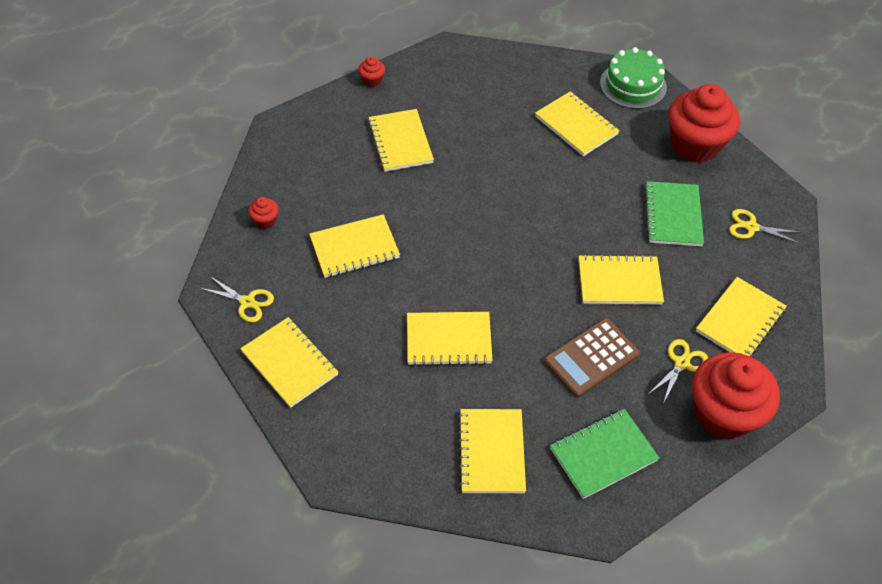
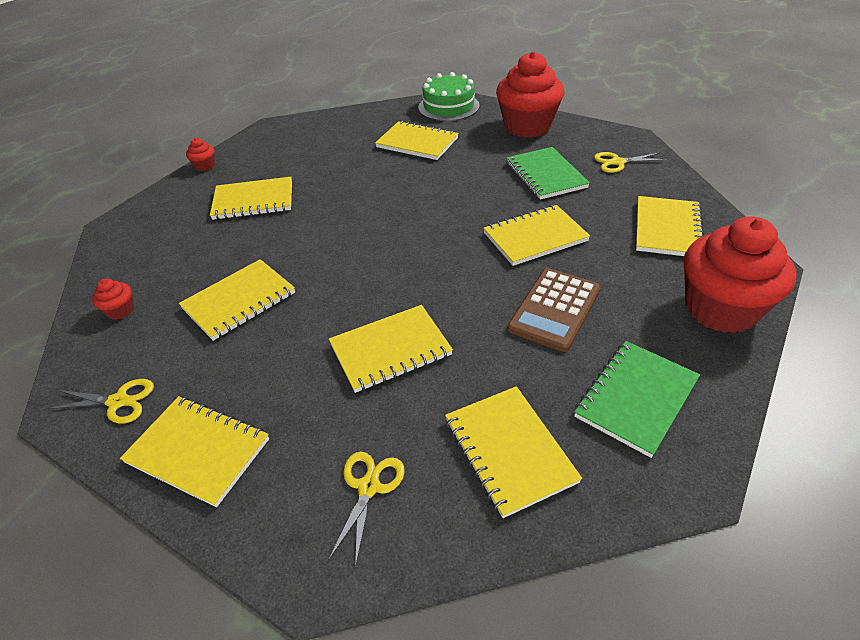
camera: 20 degrees left, 10 degrees down
(400, 142) = (253, 201): yellow notebook -> yellow notebook turned 60 degrees counterclockwise
(682, 363) = (645, 281): yellow scissors -> yellow scissors (369, 487)

